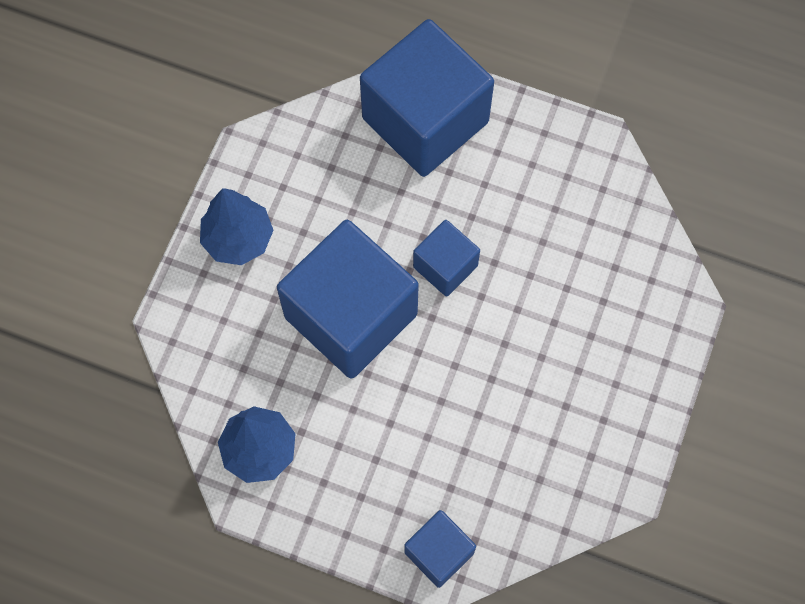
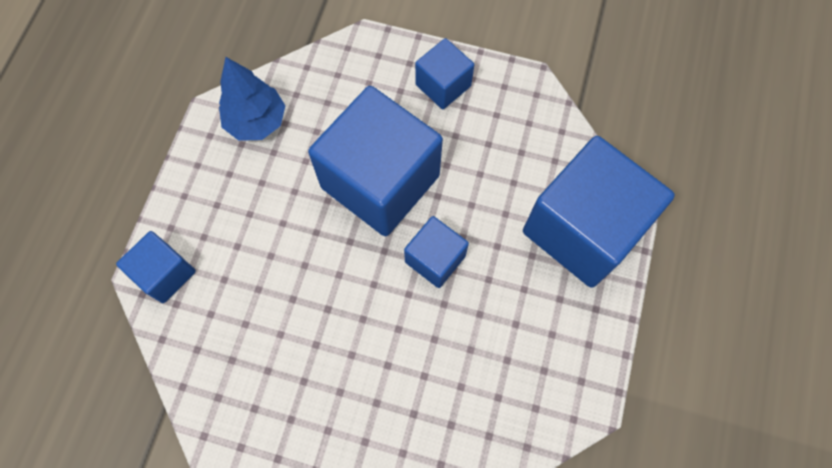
camera: 85 degrees right, 0 degrees up
(238, 239) = (443, 85): blue tree -> blue cube

